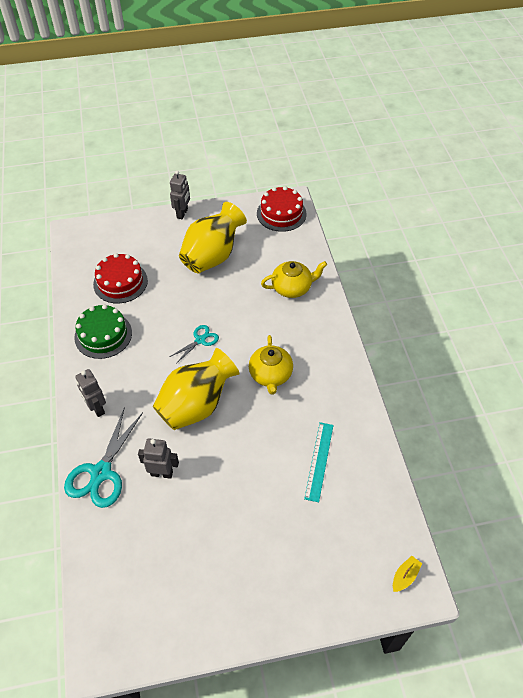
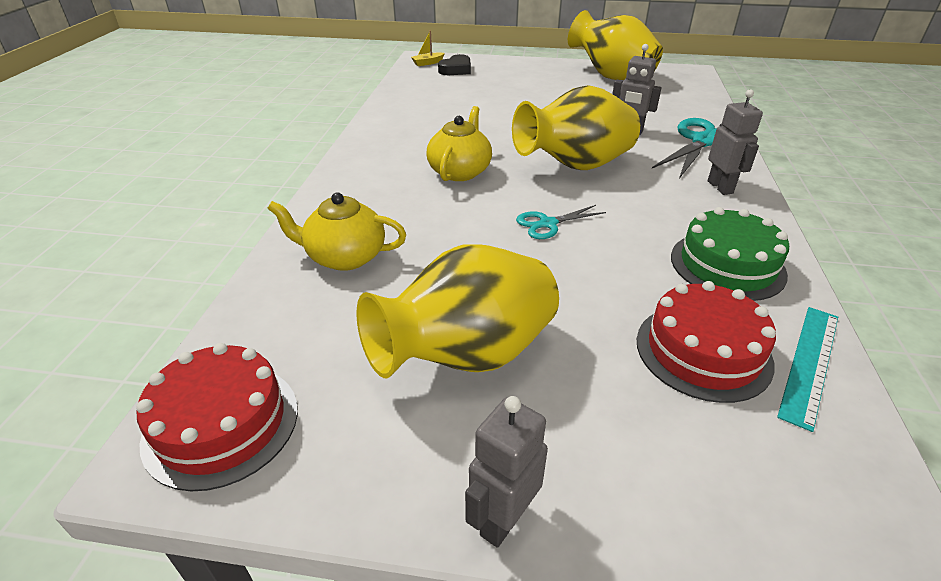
camera: 160 degrees left, 15 degrees down
(189, 605) = (611, 76): none -> yellow vase
(319, 461) = (451, 112): turquoise ruler -> turquoise ruler (810, 363)
(363, 566) = (456, 70): none -> black heart

